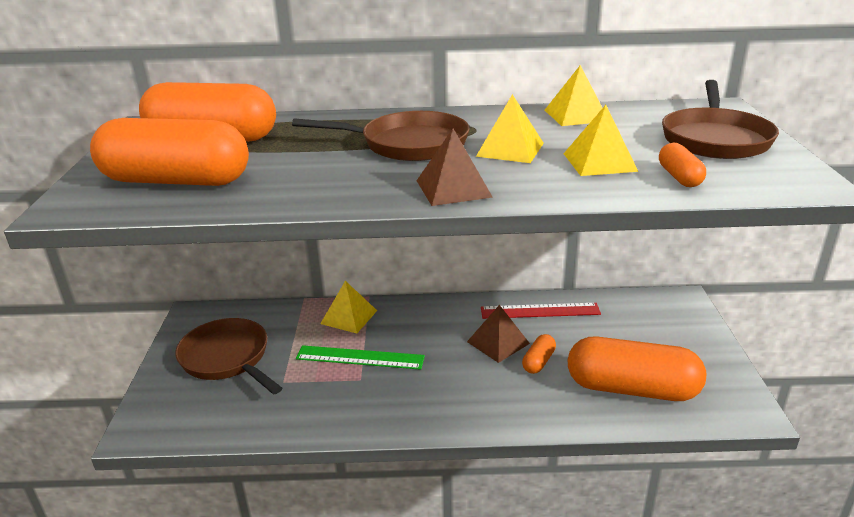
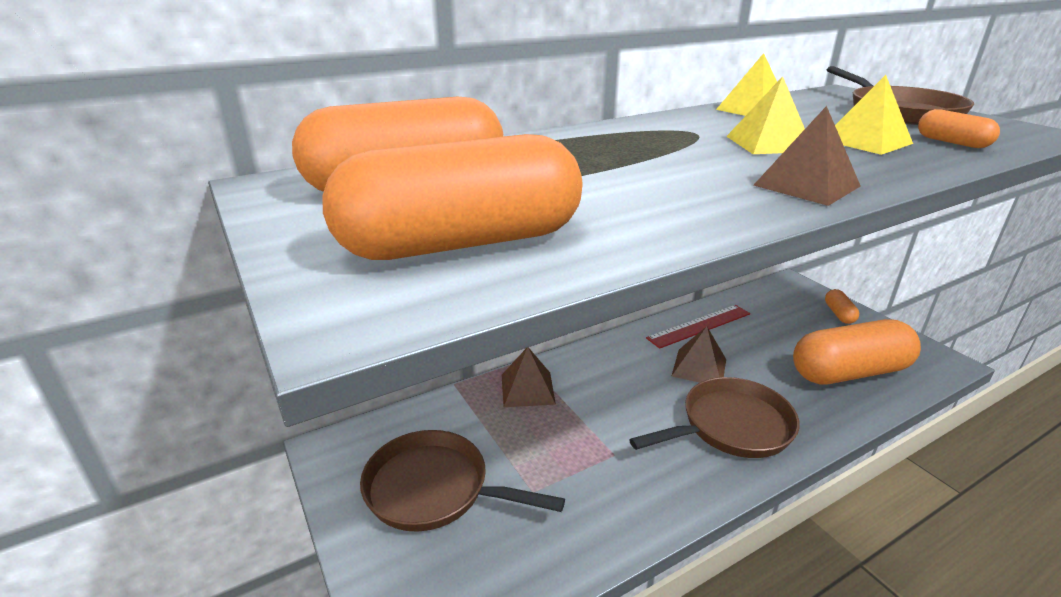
camera: 30 degrees left, 0 degrees up
(349, 317) = (527, 389): yellow pyramid -> brown pyramid
(360, 357) = (588, 430): green ruler -> none
(407, 144) = (661, 154): brown pan -> brown pan (730, 427)
(538, 362) = (753, 374): orange capsule -> orange capsule (839, 314)

